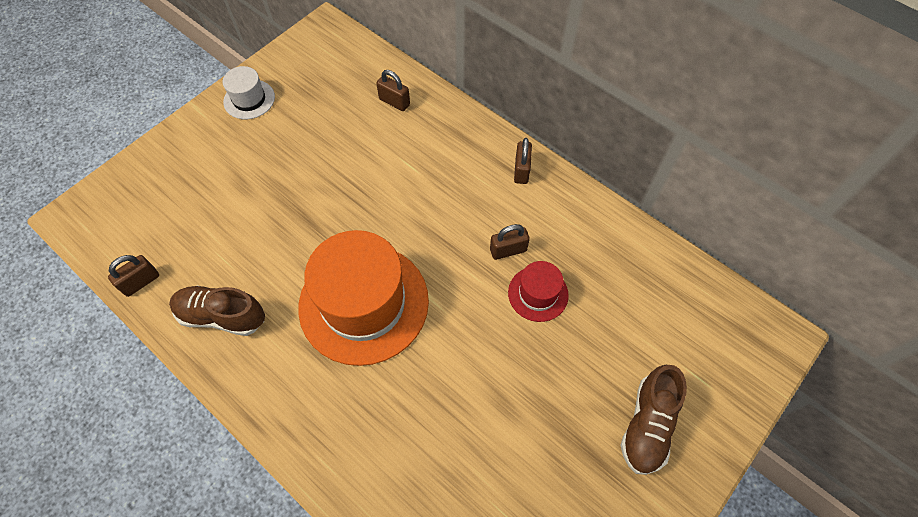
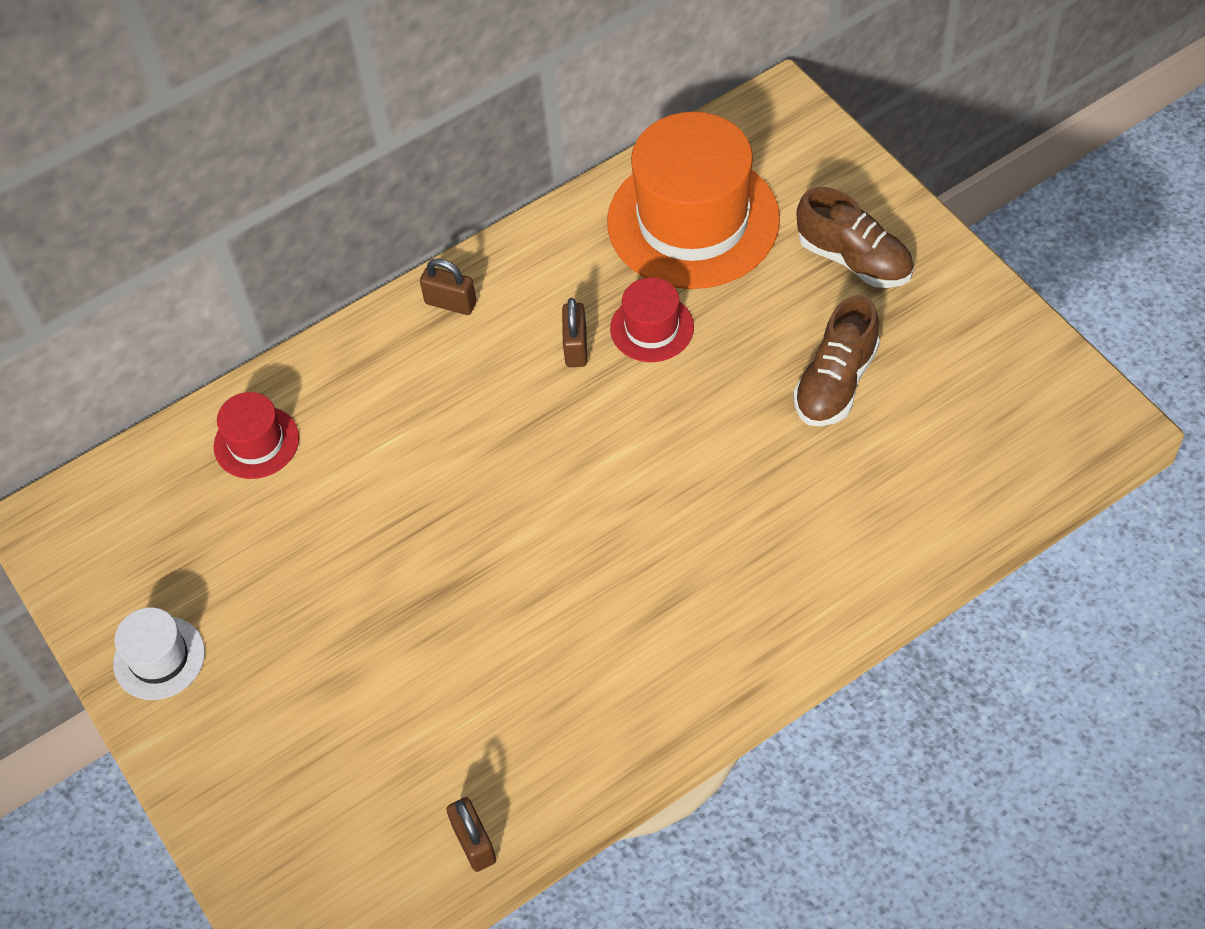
camera: 70 degrees left, 5 degrees down
(222, 316) = (570, 726): brown shoe -> brown shoe (836, 382)
(364, 303) = (604, 535): orange hat -> orange hat (693, 221)
(394, 102) = (256, 442): brown padlock -> red hat

